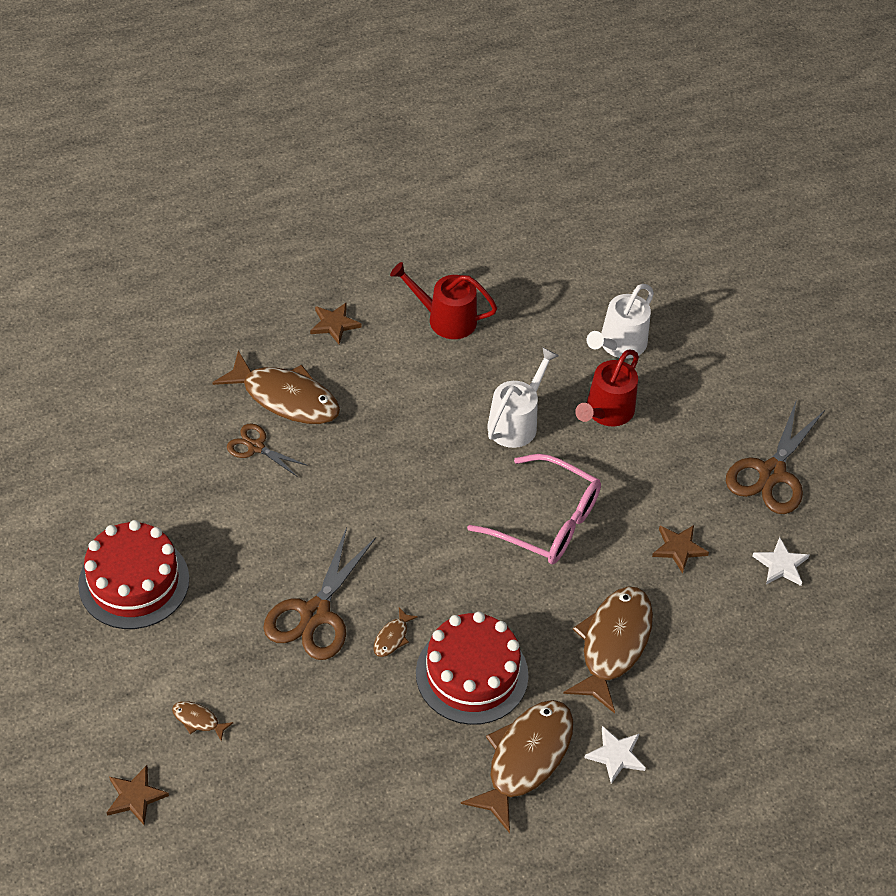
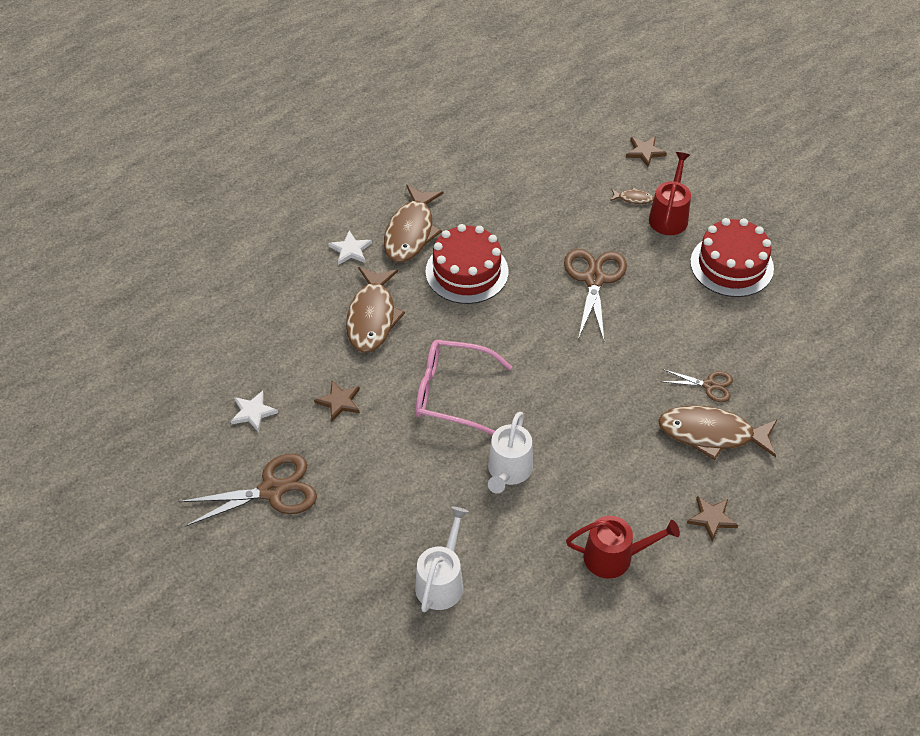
camera: 165 degrees right, 0 degrees up
(392, 637) = (532, 279): brown fish -> none
(606, 411) = (432, 506): red watering can -> red watering can (669, 216)
(772, 473) = (272, 490): brown scissors -> brown scissors turned 60 degrees clockwise

